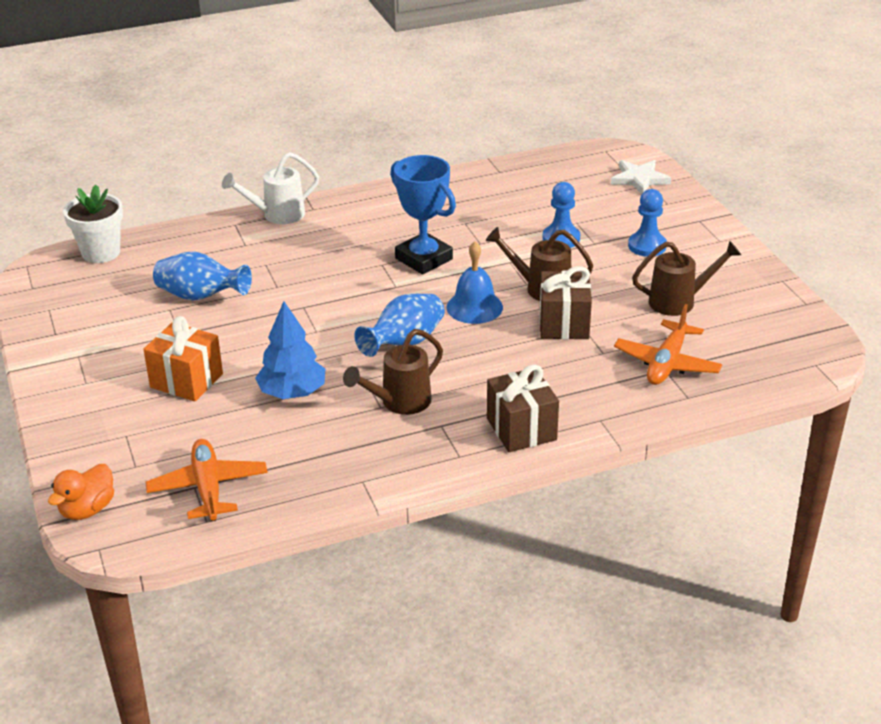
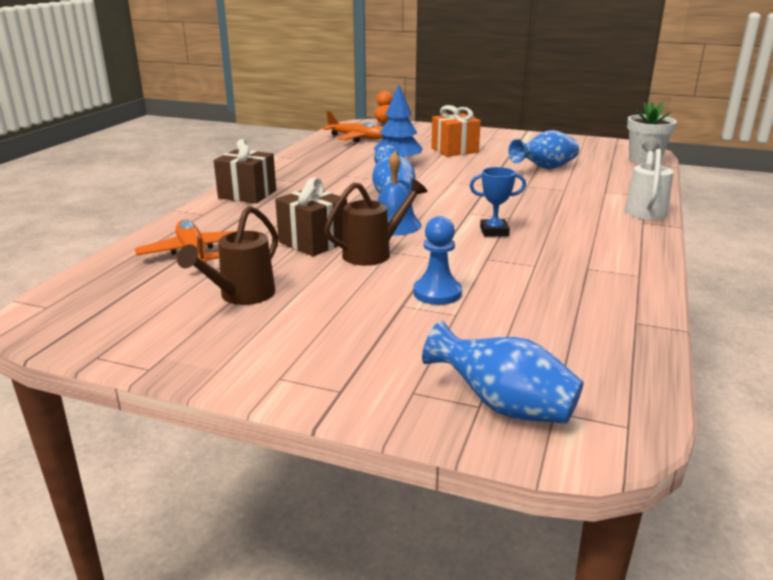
camera: 130 degrees right, 10 degrees down
(399, 402) = (337, 179): brown watering can -> none
(424, 259) = (494, 231): blue trophy -> blue trophy, size x0.58
(639, 179) = (503, 406): white star -> blue vase
(647, 246) = (349, 328): blue pawn -> none

